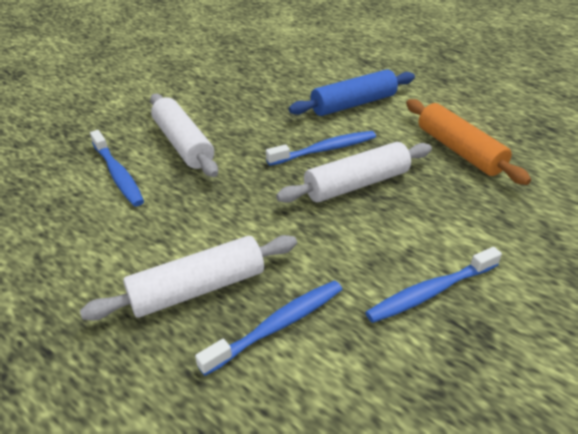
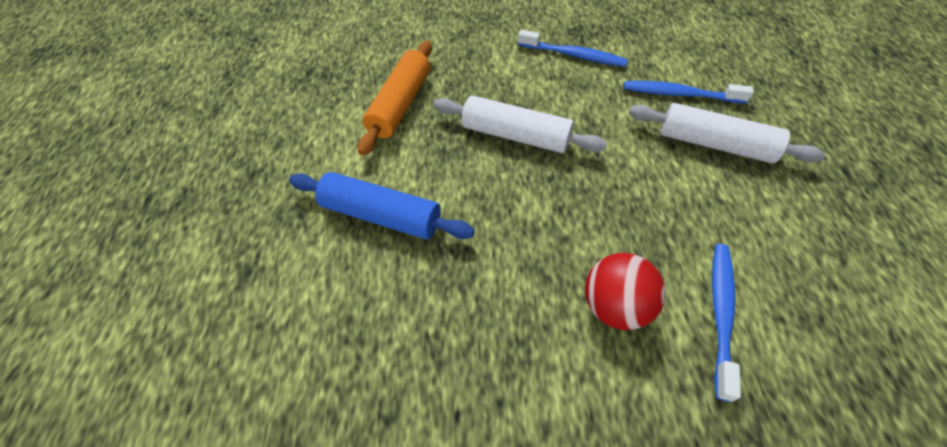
camera: 130 degrees left, 15 degrees up
(183, 144) = (614, 306): white rolling pin -> red ball
(324, 150) = (491, 183): blue toothbrush -> none

